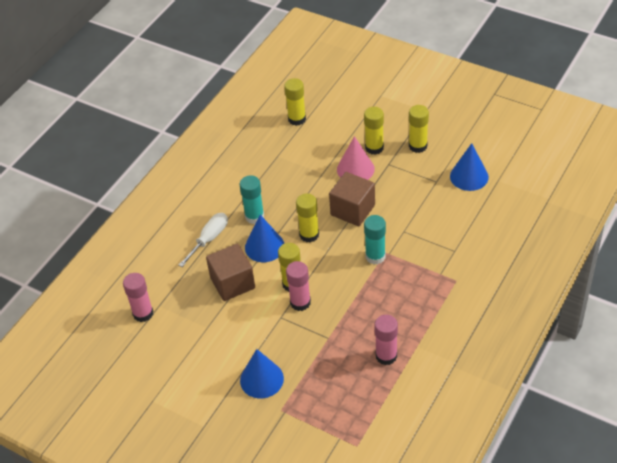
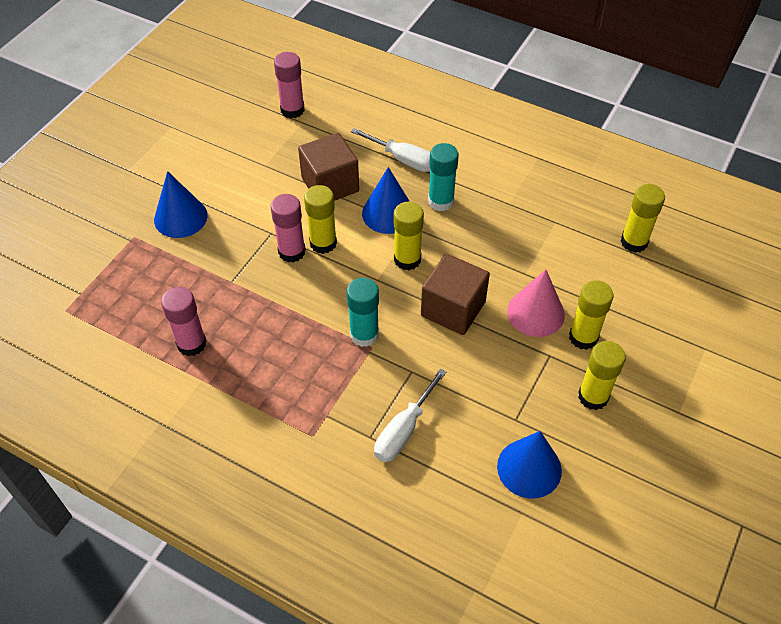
camera: 85 degrees right, 5 degrees up
(448, 234) = (404, 430): none -> white screwdriver

